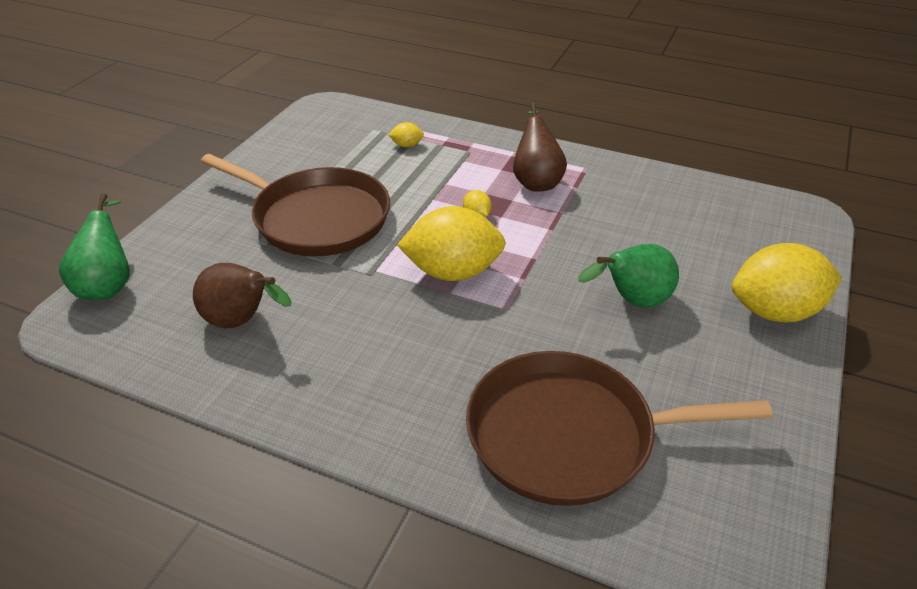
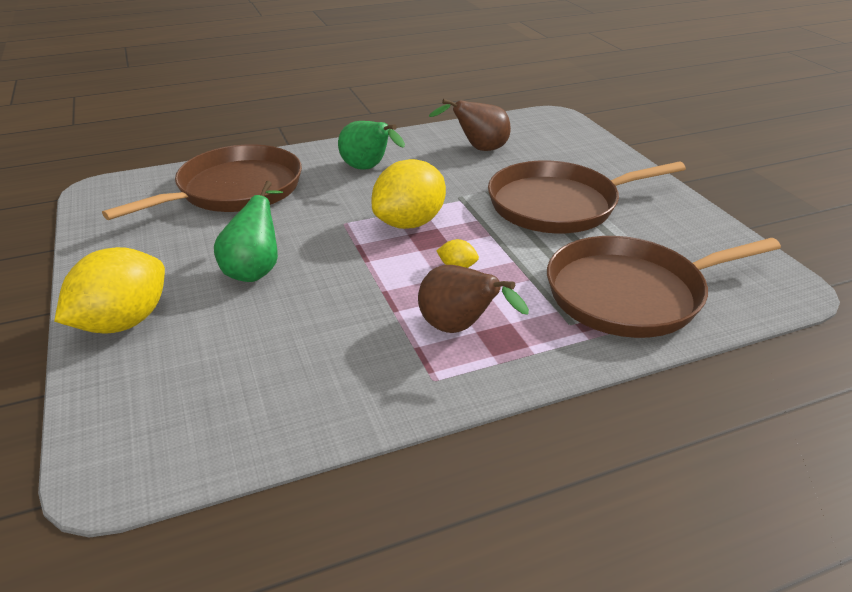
camera: 135 degrees right, 5 degrees down
(108, 285) = (574, 129): green pear -> green pear (368, 169)
(407, 145) = (631, 294): yellow lemon -> brown pan

